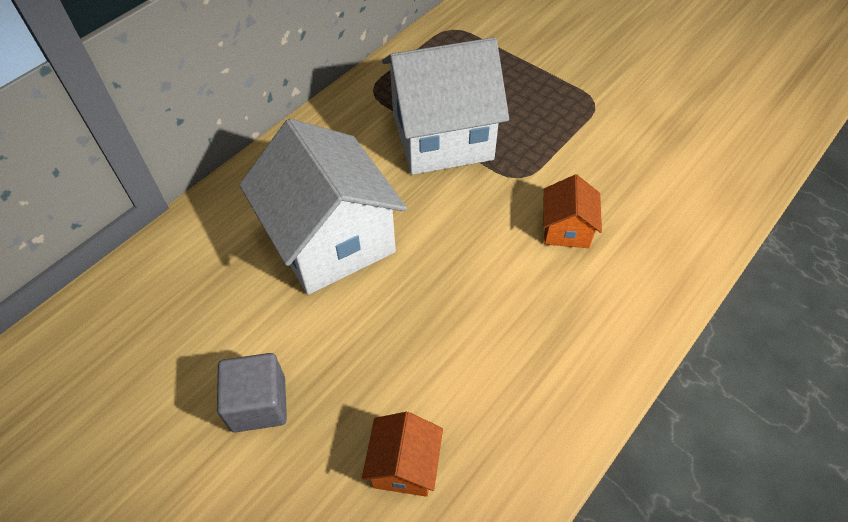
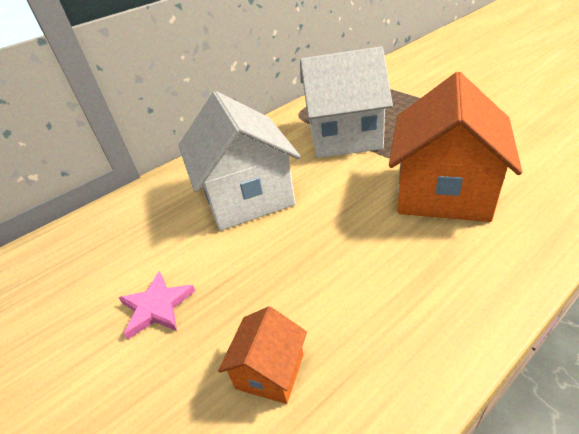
camera: 15 degrees right, 15 degrees down
(258, 403) = (157, 307): grey cube -> pink star
(566, 229) = (443, 192): orange house -> orange house, size x2.17

